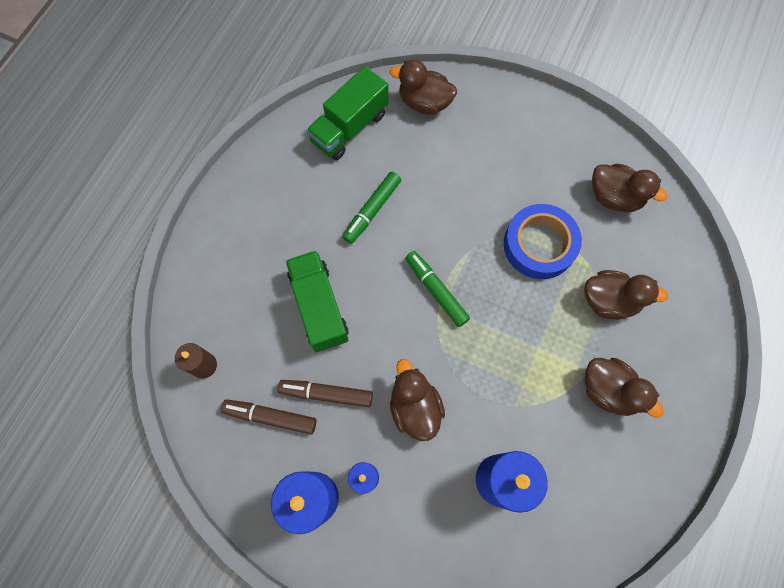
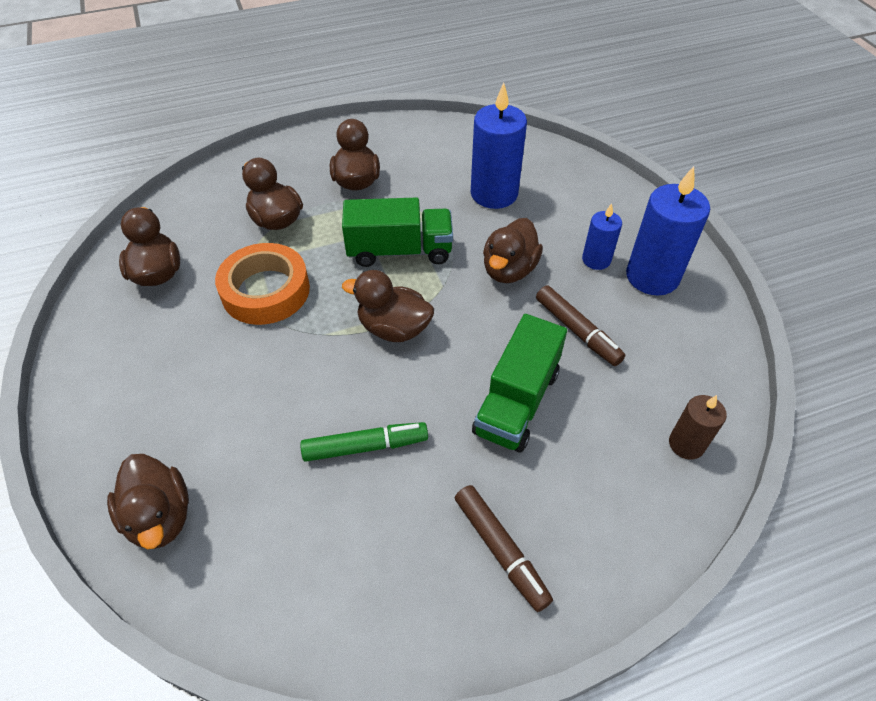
camera: 135 degrees left, 20 degrees down
(270, 417) = (646, 352): brown marker -> brown marker (500, 550)
(349, 127) = (273, 570): green truck -> green truck (399, 251)
(436, 290) = (394, 328): green marker -> brown duck
(539, 245) = (265, 291): blue tape -> orange tape

